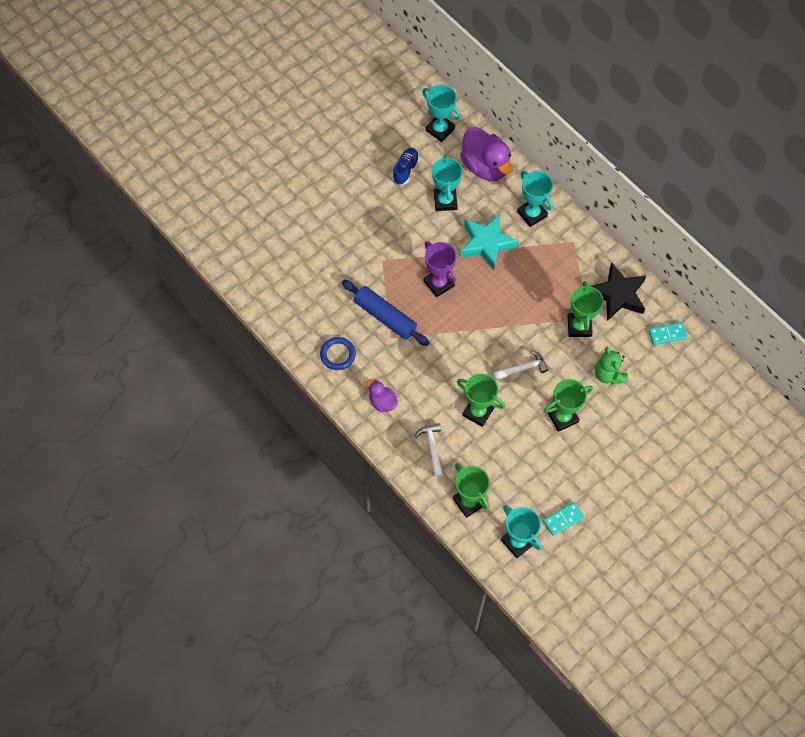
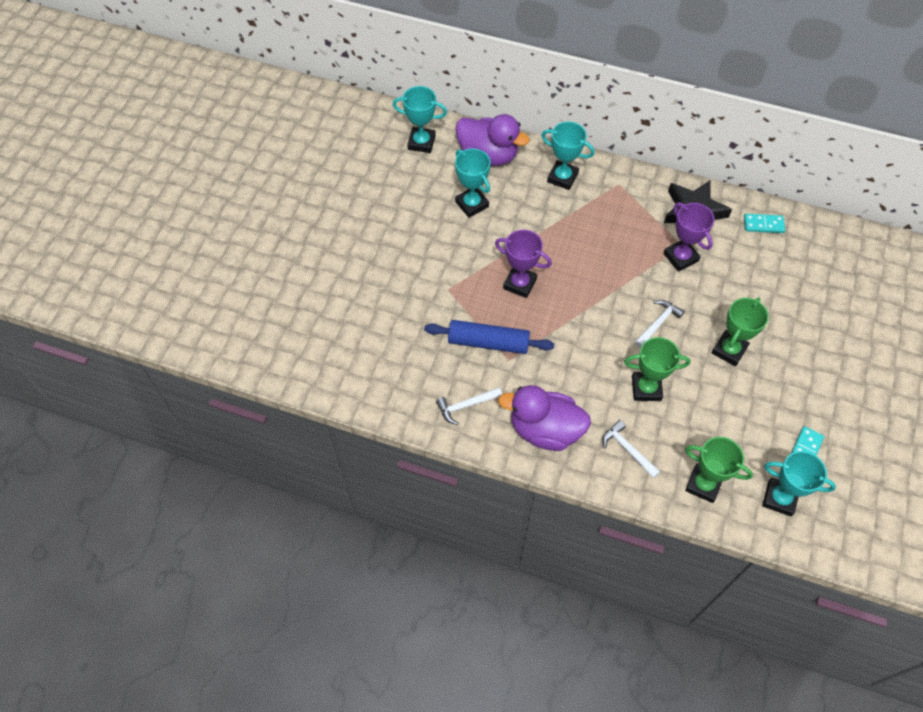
camera: 30 degrees left, 5 degrees down
(338, 354) = (465, 406): blue ring -> white hammer
(382, 402) = (545, 430): purple duck -> purple duck, size x1.94
(405, 170) = (413, 193): blue shoe -> none
(487, 243) = (539, 224): turquoise star -> none
(579, 326) = (680, 257): green trophy -> purple trophy
(608, 374) = (740, 287): green teddy bear -> none
(667, 334) = (763, 225): turquoise domino -> turquoise domino turned 45 degrees clockwise

